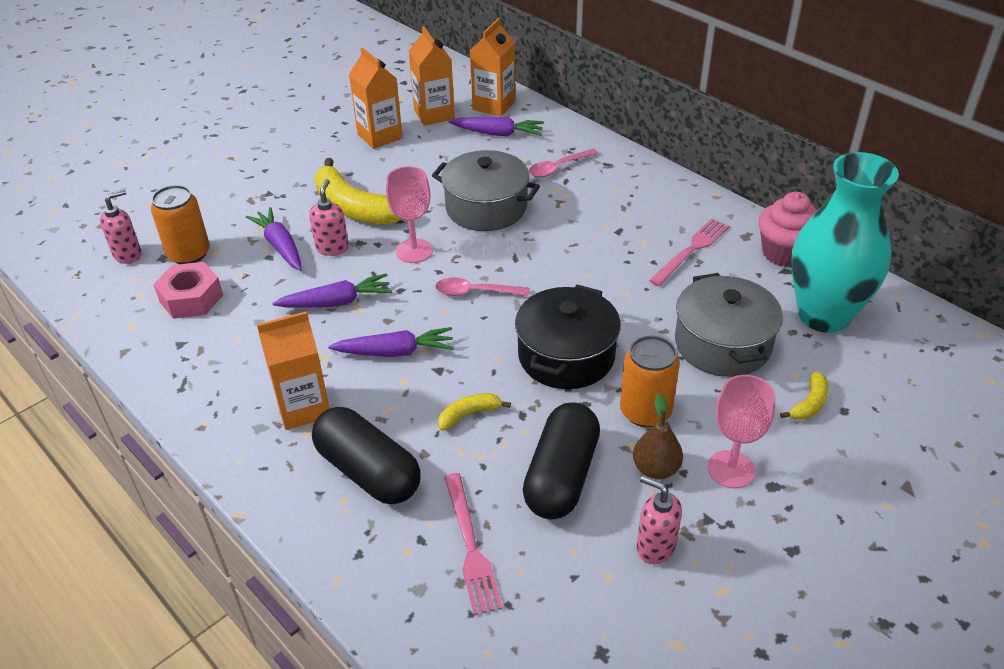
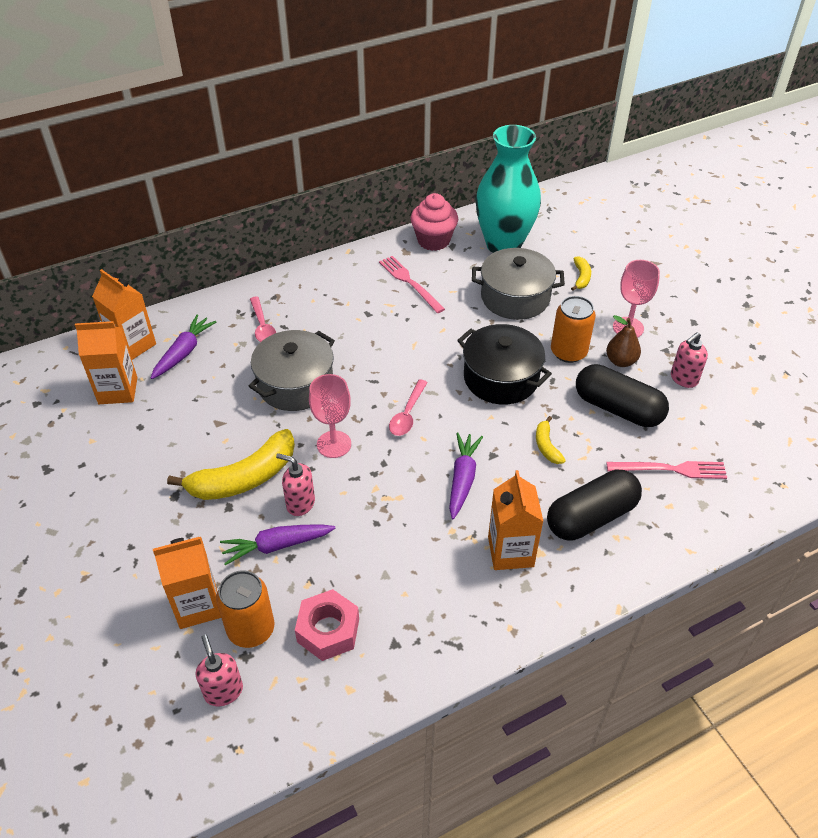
camera: 75 degrees left, 5 degrees up
(336, 302) = (382, 511): purple carrot -> none
(380, 136) = (129, 439): orange carton -> orange carton (198, 605)
(809, 403) = (581, 277): yellow banana -> yellow banana turned 45 degrees clockwise

